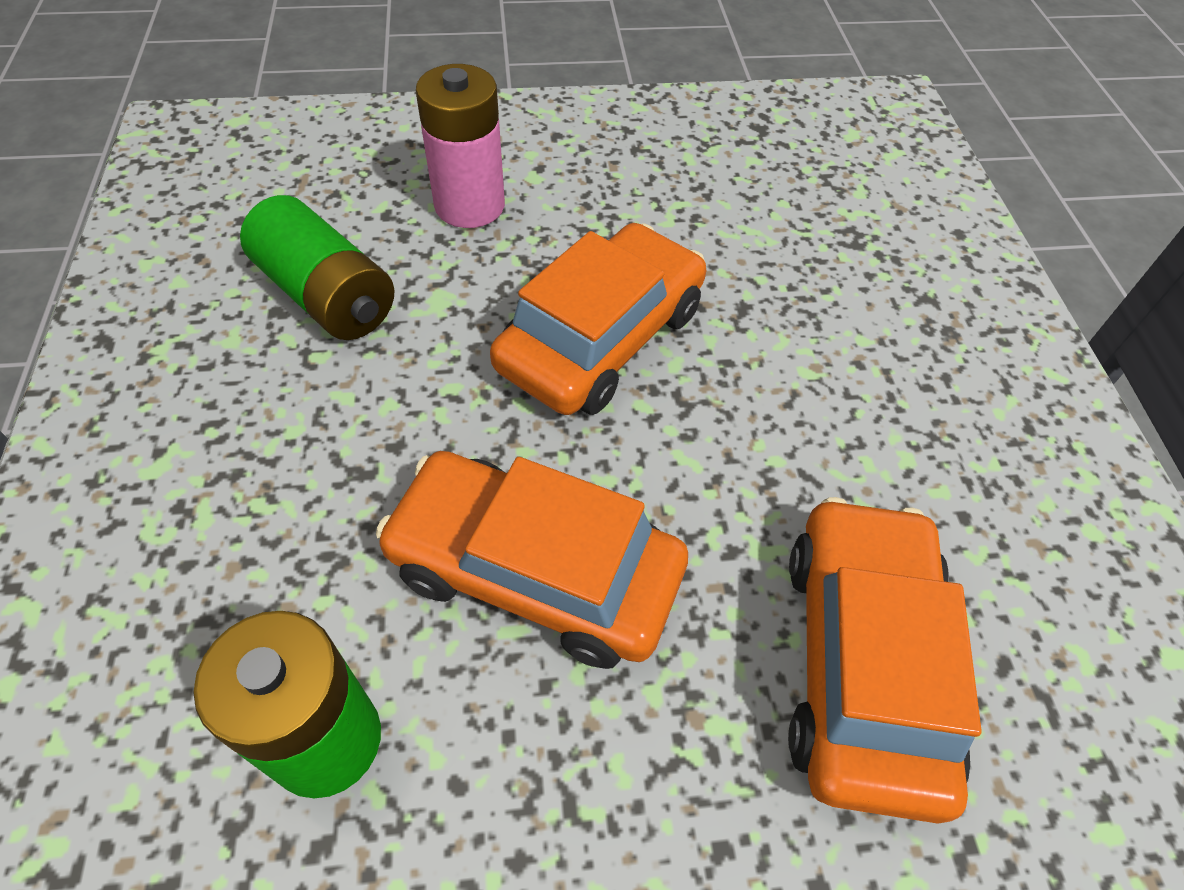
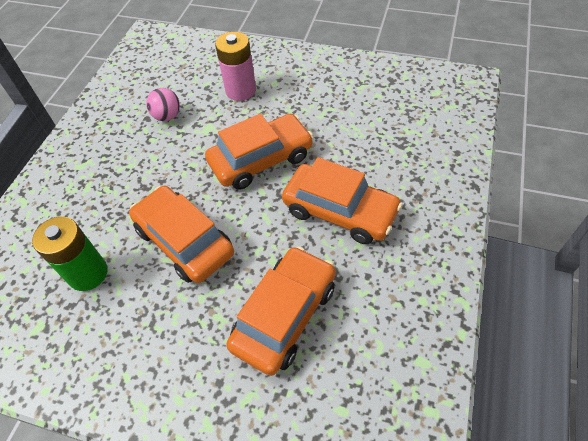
camera: 30 degrees right, 0 degrees up
(327, 296) = (167, 116): green battery -> pink ball
(828, 400) = (340, 211): none -> orange car

